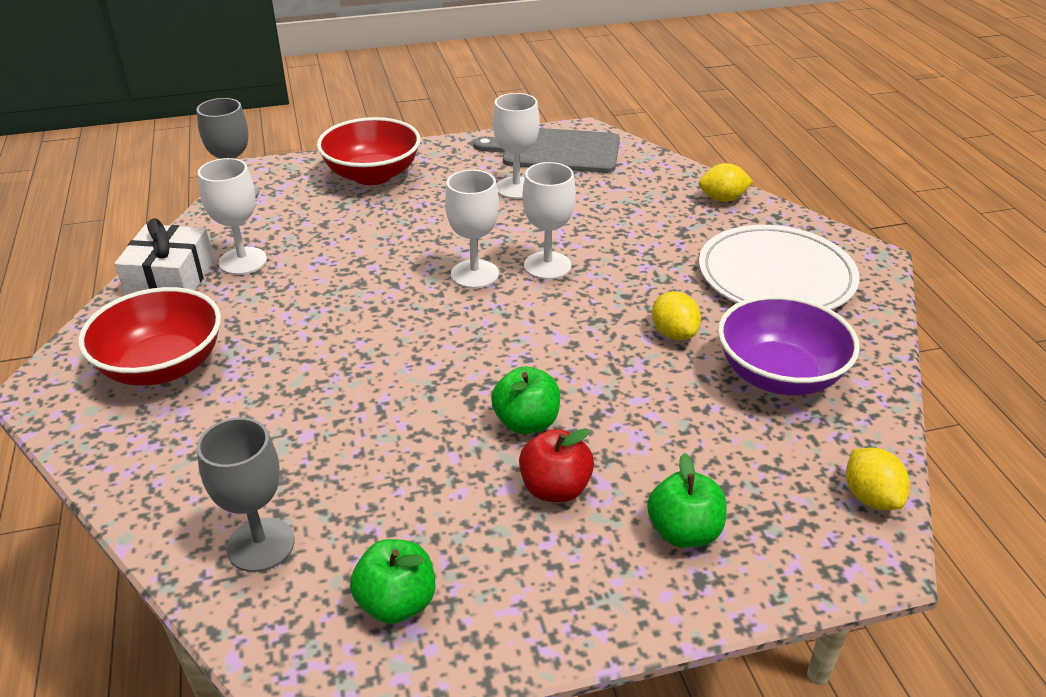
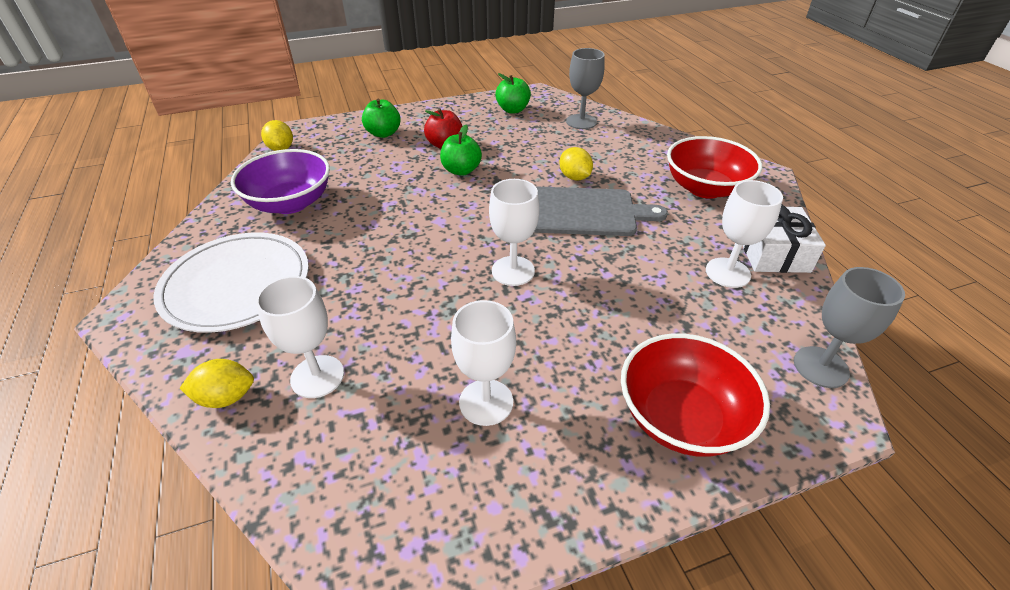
camera: 175 degrees right, 5 degrees up
(547, 266) = (447, 284): white goblet -> white goblet (317, 376)
(555, 151) = (431, 504): grey cutting board -> grey cutting board (585, 212)
(673, 333) = (352, 227): yellow lemon -> yellow lemon (574, 177)

